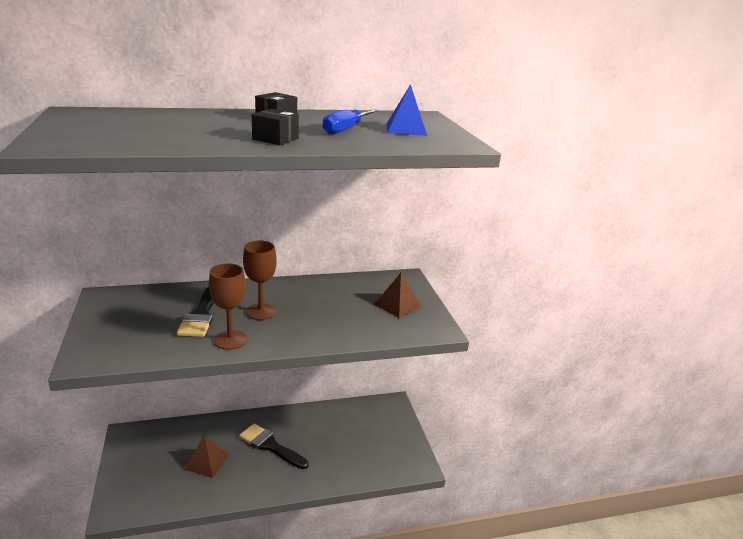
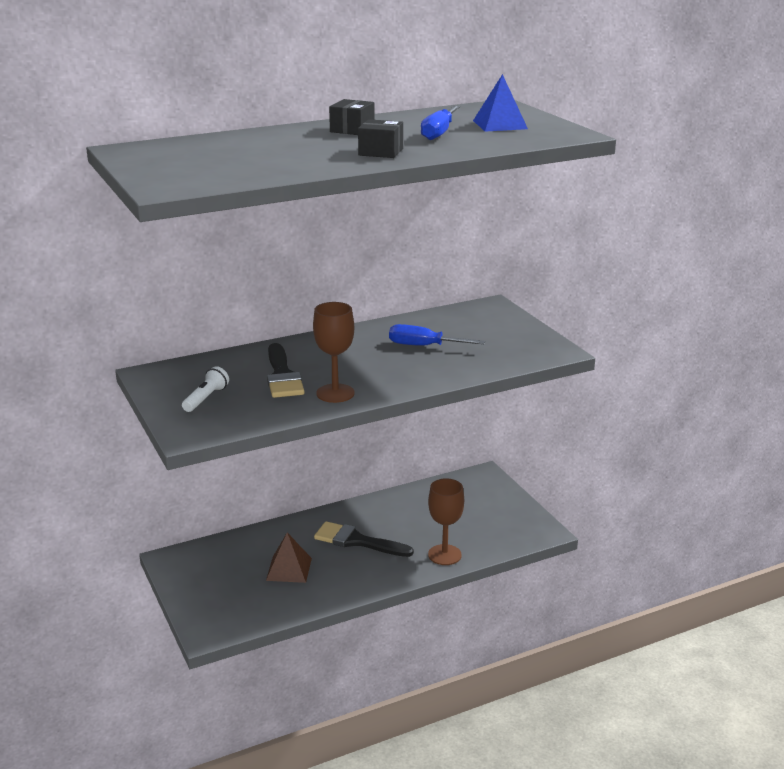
camera: 10 degrees left, 0 degrees up
(126, 327) = (206, 398): none -> white flashlight
(261, 312) = (348, 363): brown goblet -> brown goblet (444, 555)
(331, 306) = (424, 346): none -> blue screwdriver
(397, 305) = (498, 335): brown pyramid -> none

